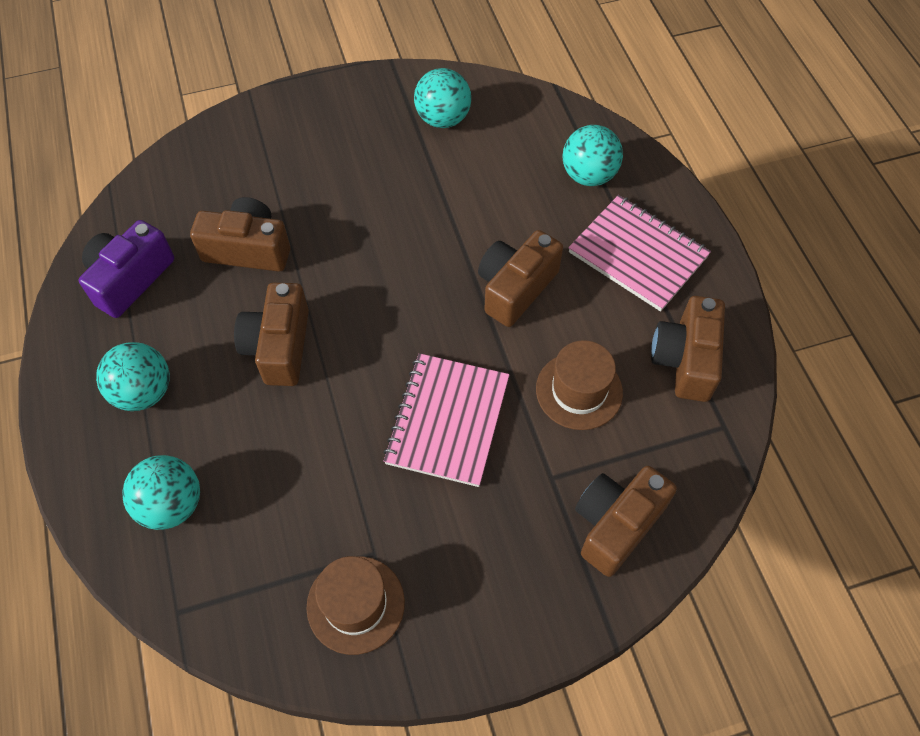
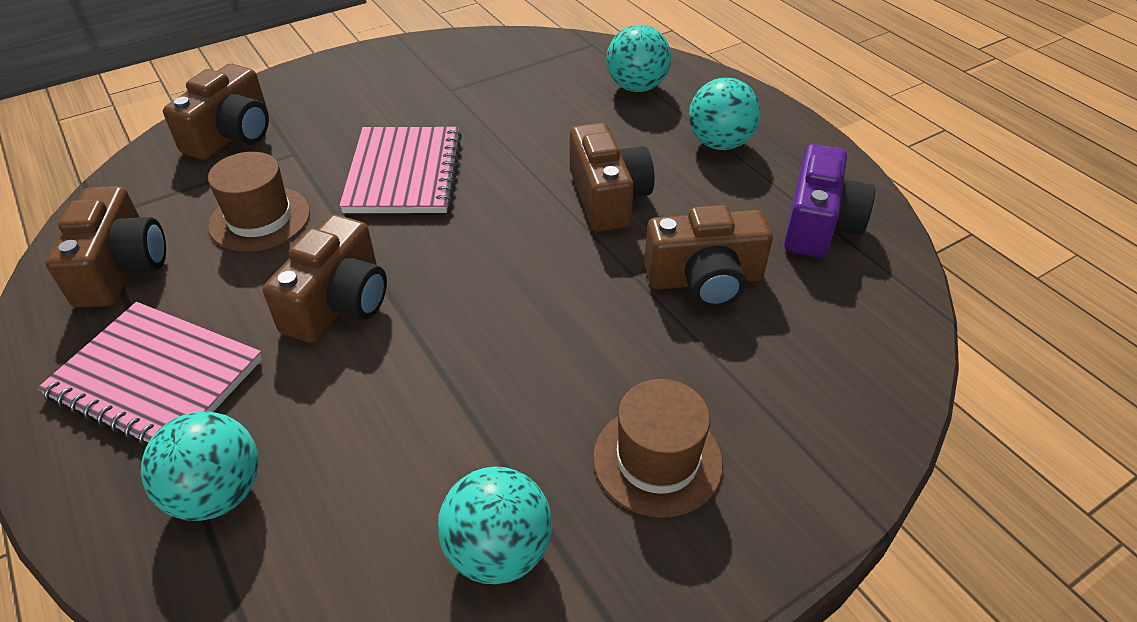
camera: 165 degrees right, 15 degrees down
(355, 604) = (457, 66): brown hat -> brown hat (657, 460)

